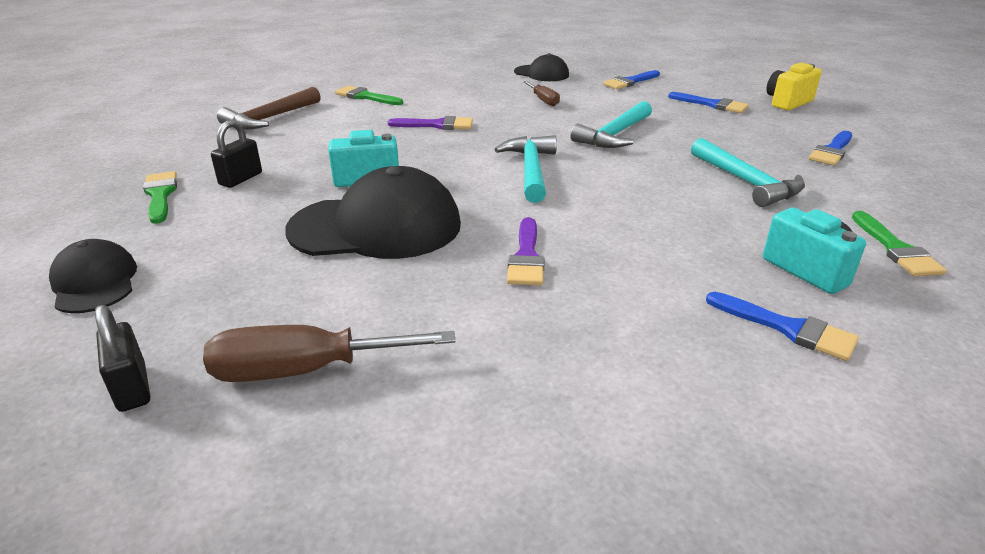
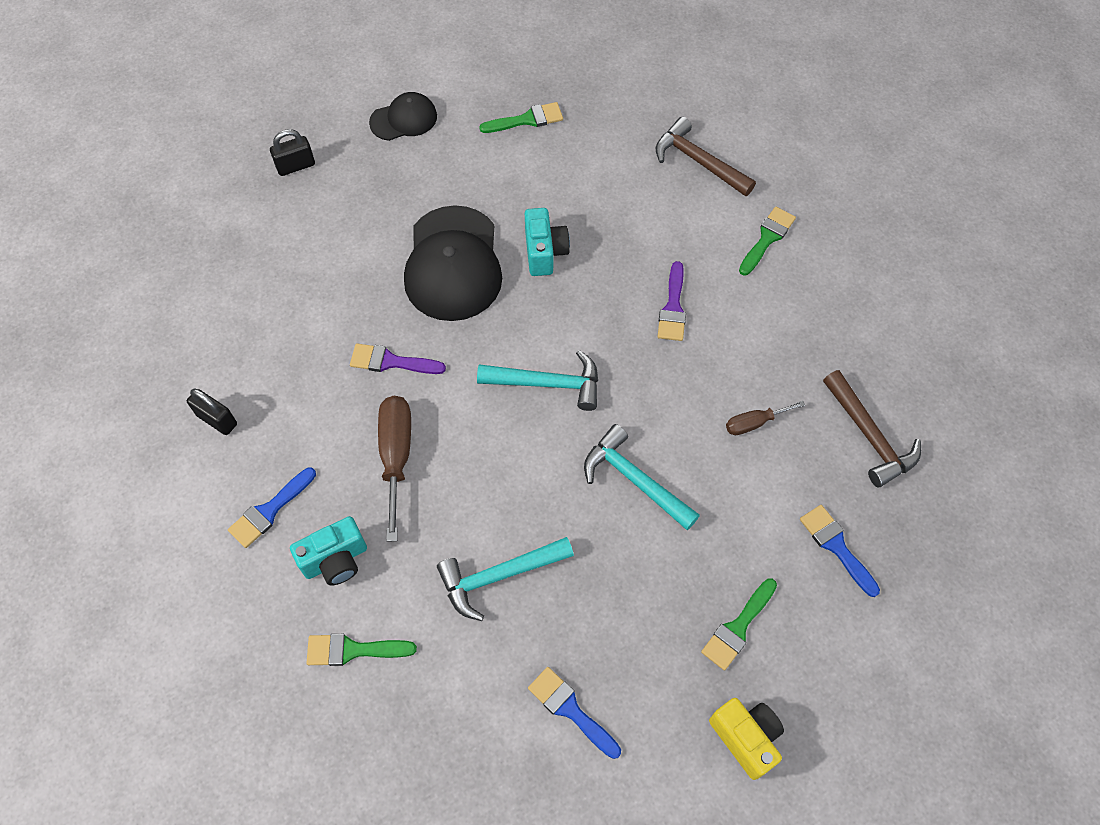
camera: 95 degrees right, 30 degrees up
(241, 179) = (552, 164): black padlock -> black padlock (217, 420)
(305, 370) = (291, 239): brown screwdriver -> brown screwdriver (396, 456)
(541, 74) = (870, 436): black cap -> brown hammer
(712, 104) = (738, 627): blue brush -> green brush

